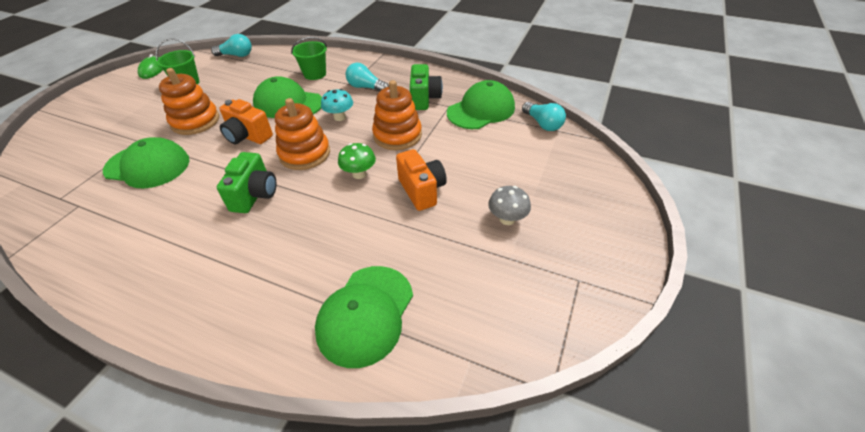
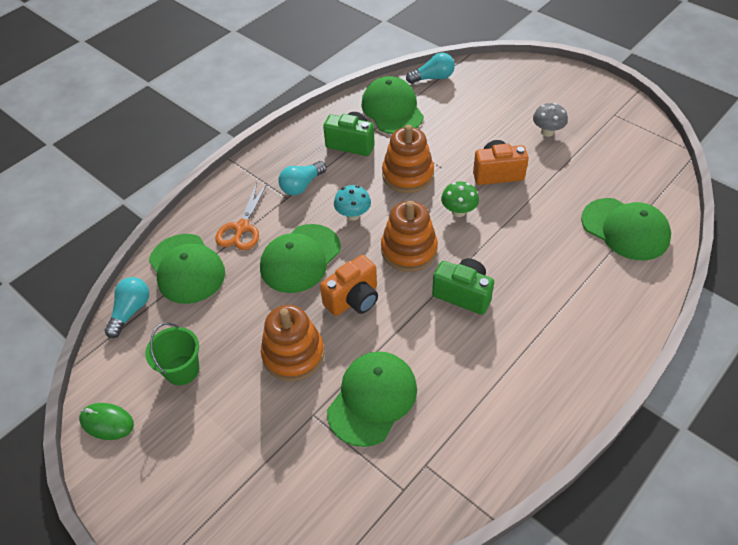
camera: 70 degrees left, 5 degrees up
(273, 64) = (187, 269): none -> green cap
(315, 74) = (242, 228): green bucket -> orange scissors

